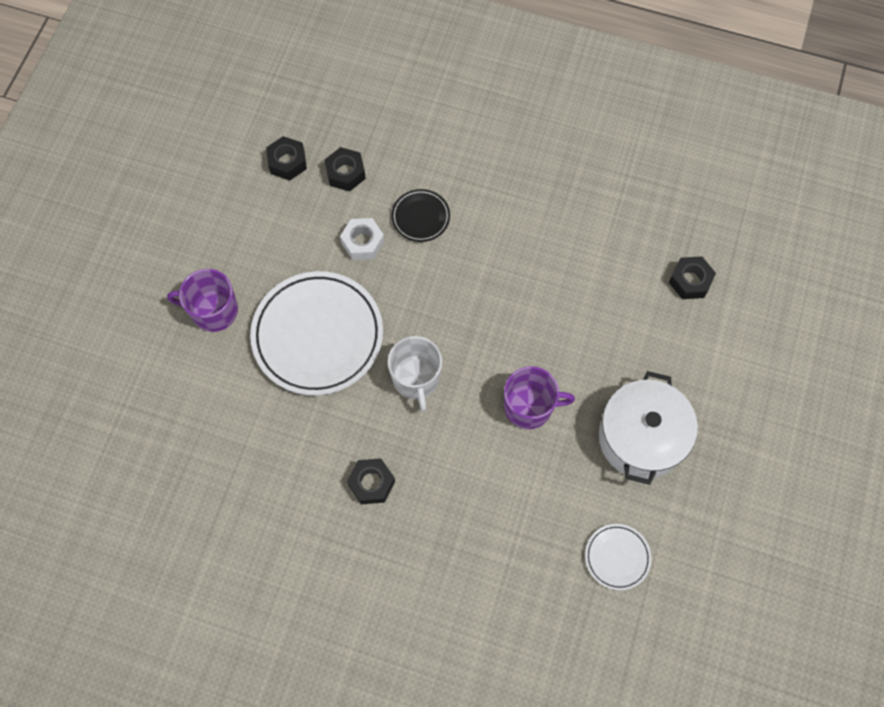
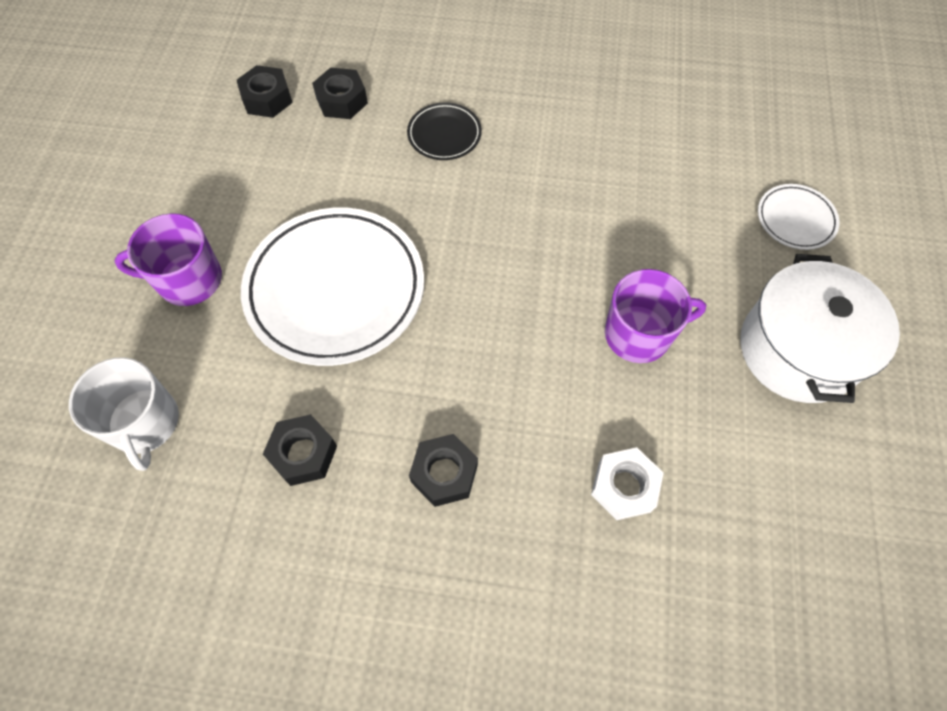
camera: 10 degrees left, 5 degrees down
(363, 242) = (376, 172): white nut -> white nut (624, 487)
(416, 379) = (479, 323): white mug -> white mug (145, 423)
(617, 557) = (821, 519): white plate -> white plate (795, 219)
(690, 281) = (793, 157): black nut -> black nut (303, 454)

